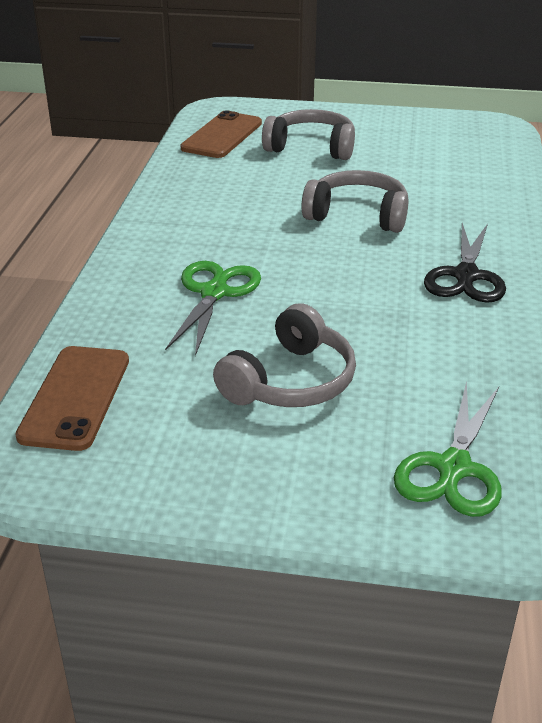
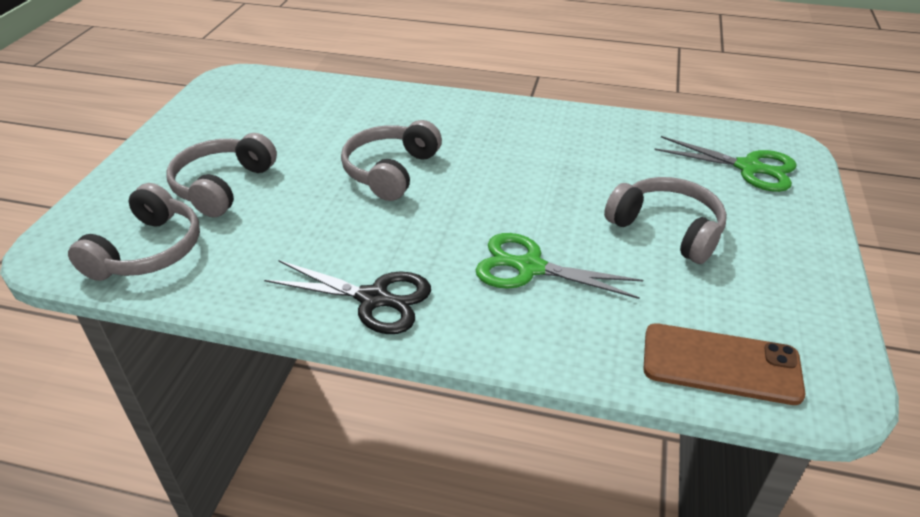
camera: 85 degrees left, 5 degrees up
(222, 136) = (148, 251): brown phone -> grey headphones
(466, 276) = (507, 131): black scissors -> black scissors (373, 299)

